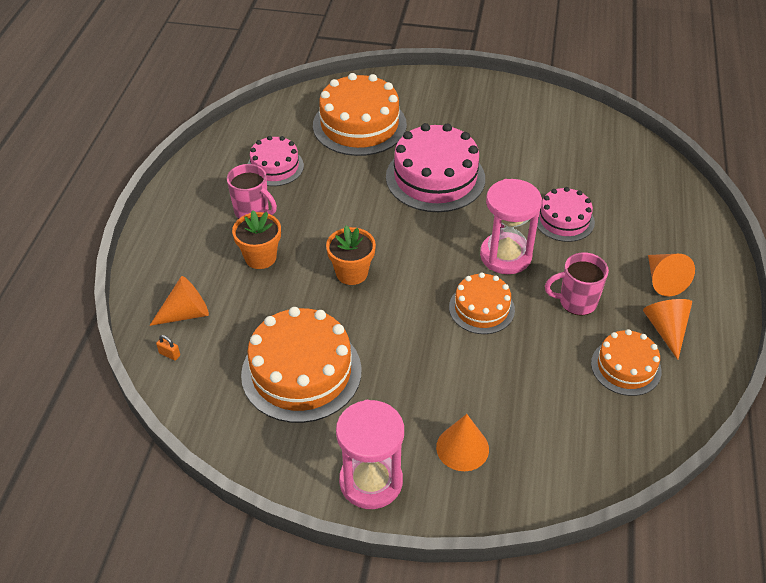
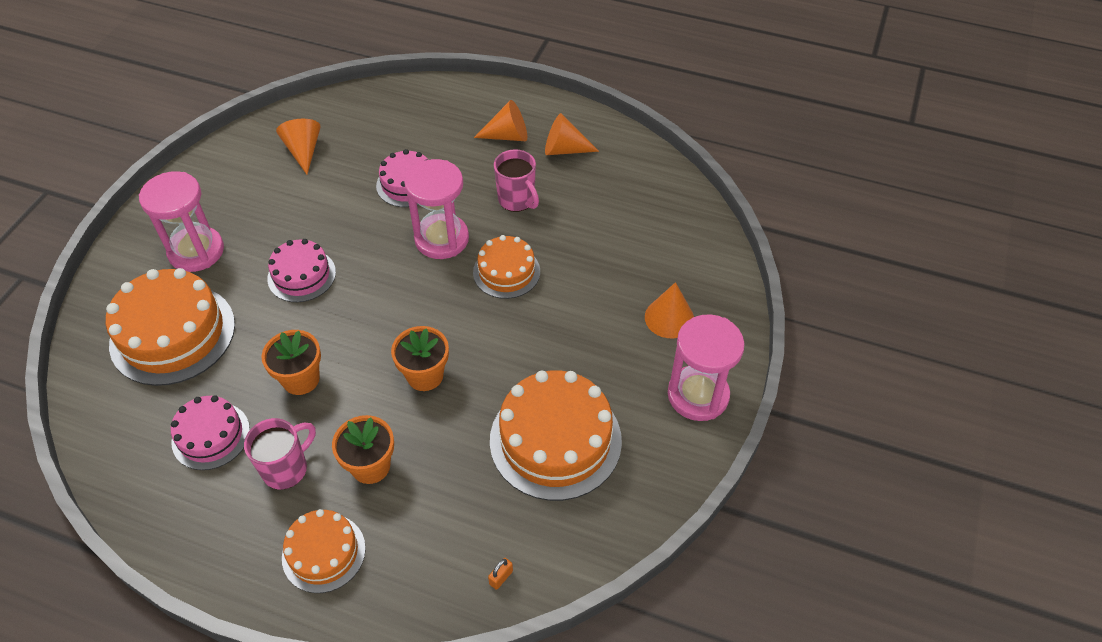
camera: 80 degrees left, 5 degrees up
(186, 313) = (440, 556): orange cone -> orange cone (303, 151)
(333, 201) = (301, 379): none -> orange flower pot
(435, 177) = (301, 275): pink cake -> pink cake, size x0.58
(441, 115) = (196, 251): none -> pink hourglass
(576, 302) = (517, 200): pink mug -> pink mug turned 45 degrees counterclockwise
(626, 367) = (600, 185): orange cake -> orange cake (323, 553)

